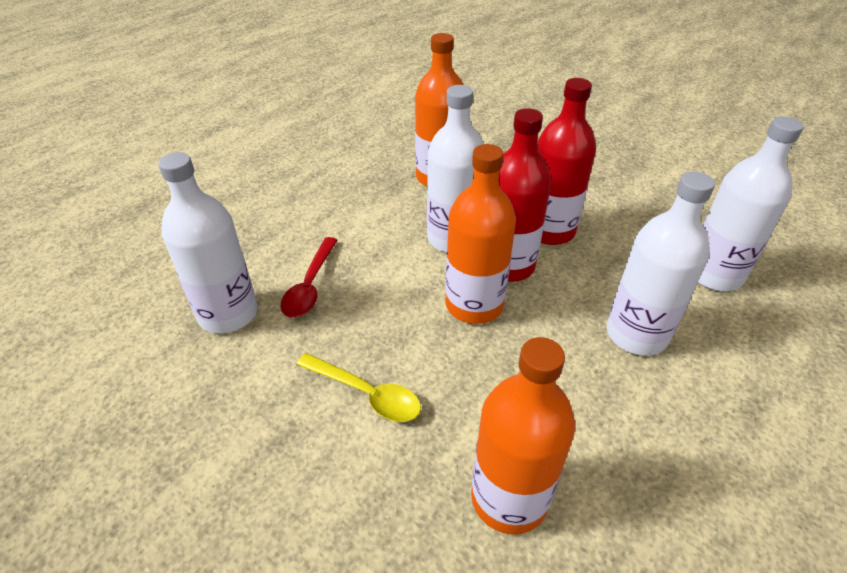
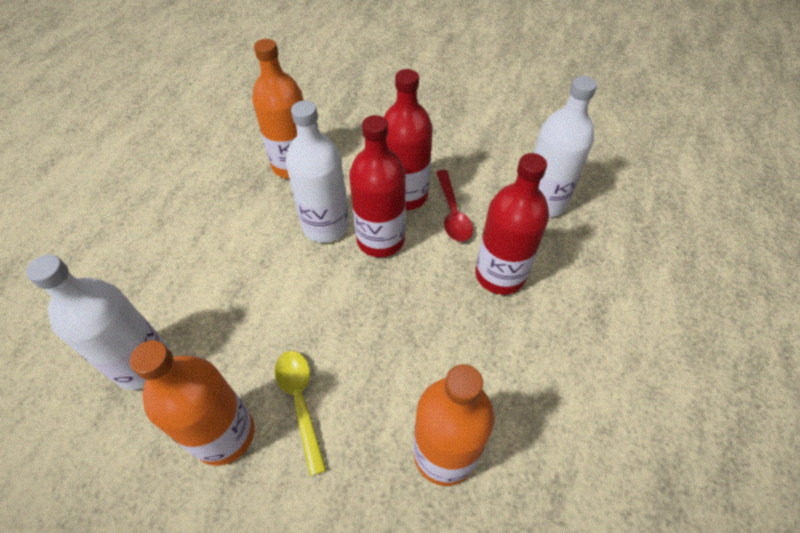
camera: 20 degrees left, 10 degrees up
(310, 286) = (212, 312): red spoon -> red spoon (452, 213)
(367, 394) = (300, 401): yellow spoon -> yellow spoon turned 120 degrees counterclockwise
(474, 305) = (364, 287): orange bottle -> orange bottle (224, 434)
(636, 334) = (500, 275): white bottle -> red bottle

